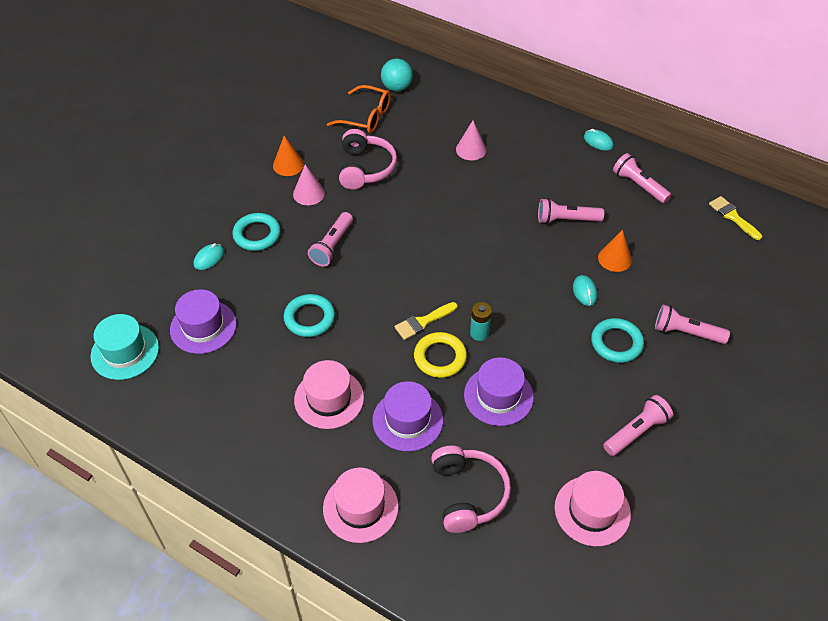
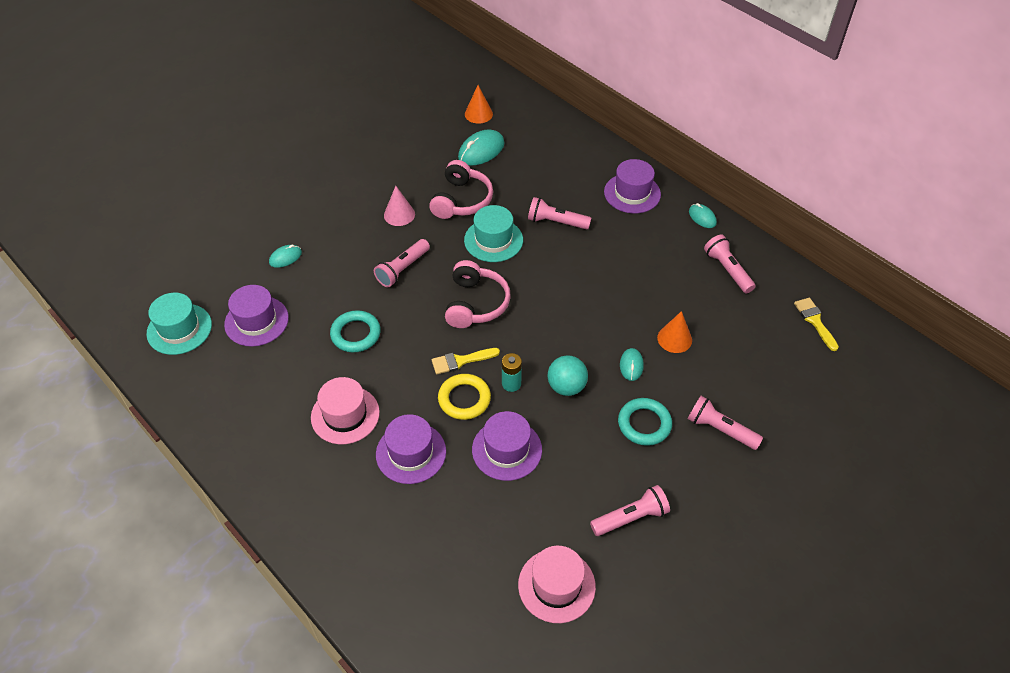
camera: 15 degrees right, 0 degrees up
(257, 234) = (337, 244): turquoise ring -> none
(288, 165) = (390, 183): orange cone -> orange cone (478, 114)
(360, 507) = (336, 526): pink hat -> none
(366, 117) = (481, 151): orange glasses -> turquoise mouse
(397, 87) = (521, 127): turquoise ball -> turquoise ball (566, 387)
(411, 200) = (493, 240): none -> turquoise hat
(468, 494) = (441, 538): pink headphones -> pink headphones (475, 303)
(471, 149) = (570, 201): pink cone -> none
(525, 131) = (632, 193): none -> purple hat
(566, 220) = (640, 290): pink flashlight -> pink flashlight (556, 222)

